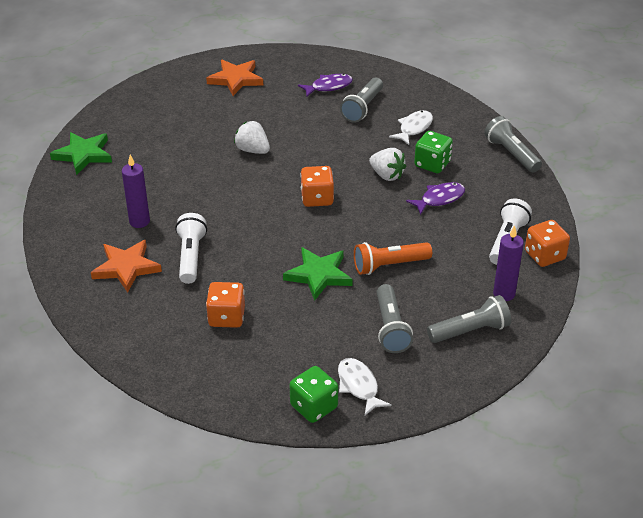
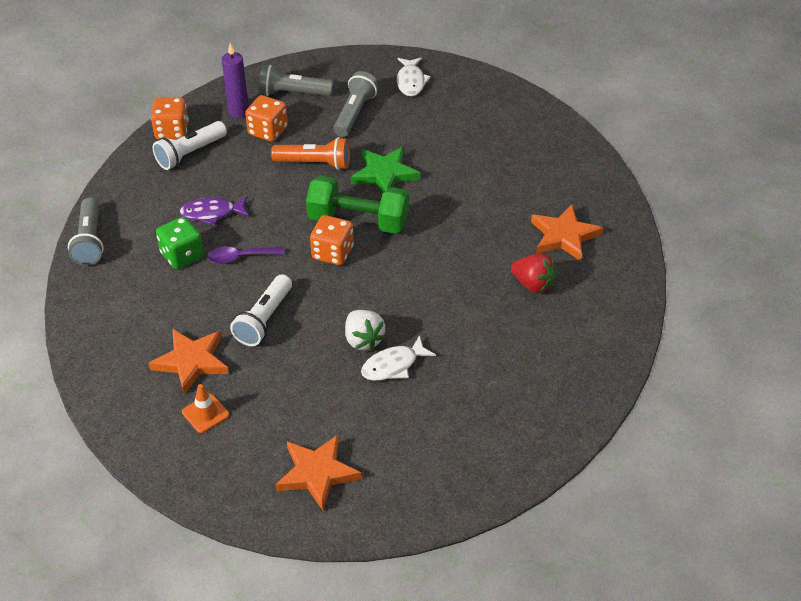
camera: 155 degrees left, 5 degrees up
(83, 155) = (570, 402): green star -> none
(139, 221) = (533, 284): purple candle -> red strawberry
(191, 256) = (495, 228): white flashlight -> white flashlight (264, 319)
(226, 317) = (488, 162): orange dice -> orange dice (268, 131)
(313, 228) = (358, 221): none -> green dumbbell
(314, 407) = (454, 78): green dice -> none
(328, 87) = (205, 413): purple fish -> orange traffic cone
(362, 108) = (191, 361): grey flashlight -> orange star
(387, 175) = (240, 257): white strawberry -> purple spoon
(414, 128) = (158, 310): white fish -> white fish (393, 365)

